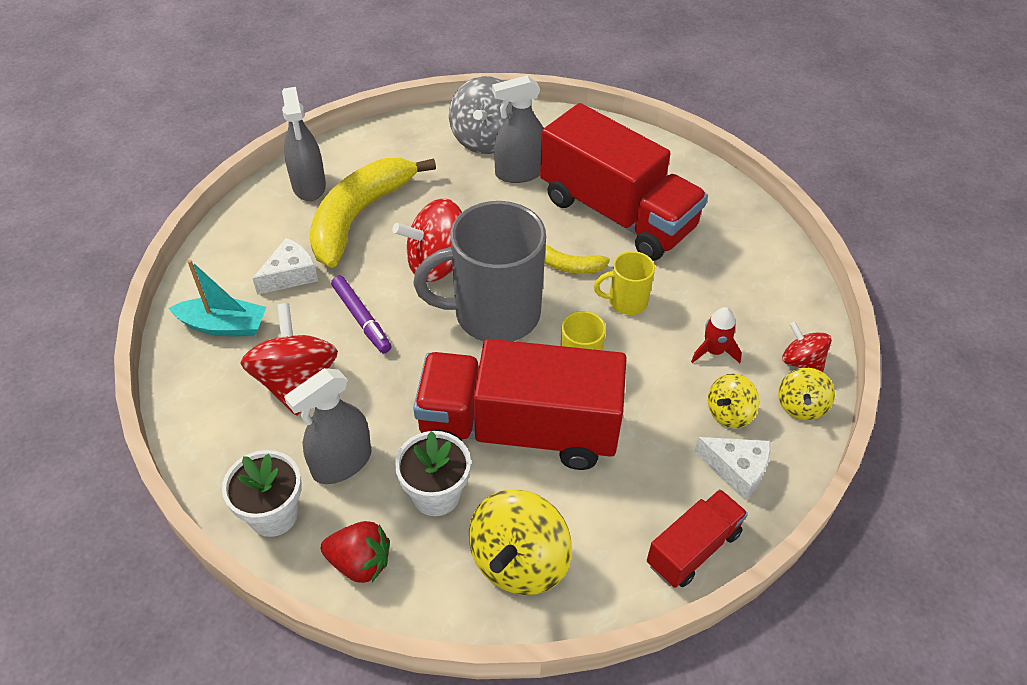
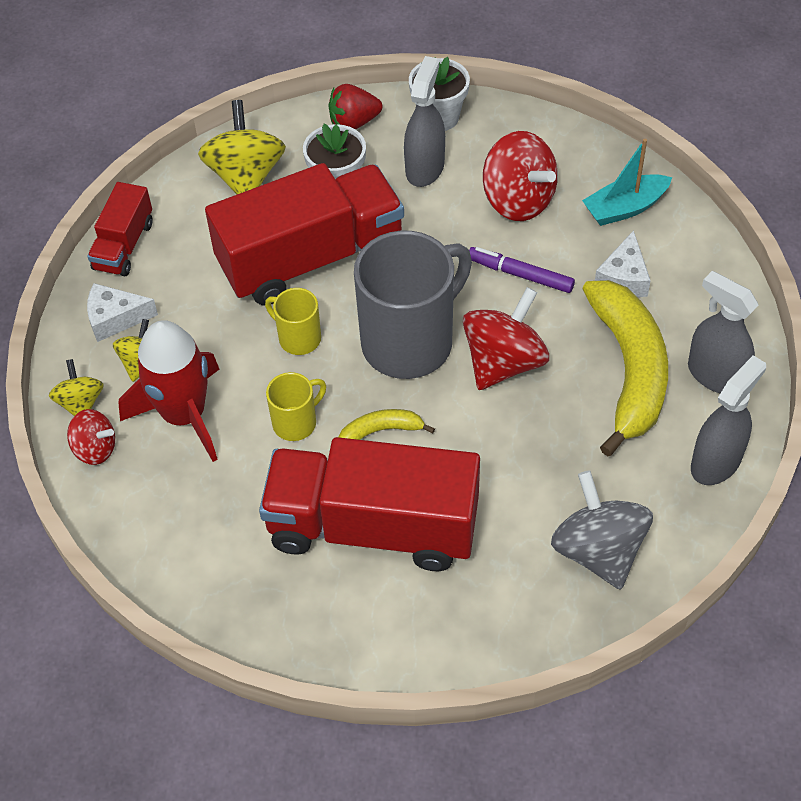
camera: 150 degrees right, 5 degrees up
(519, 173) = (520, 522): grey spray bottle -> grey spray bottle (716, 462)
(714, 351) = (183, 415): red rocket -> red rocket, size x2.14

